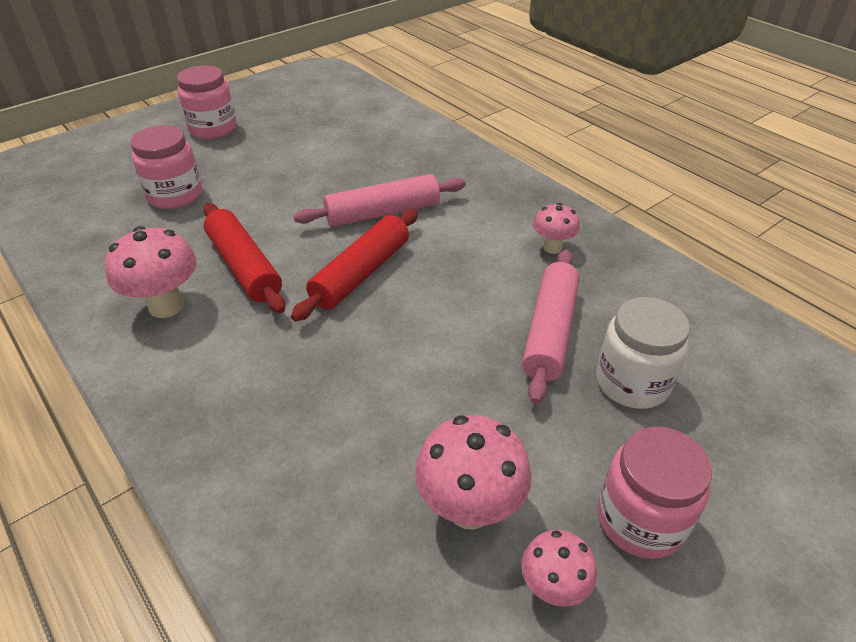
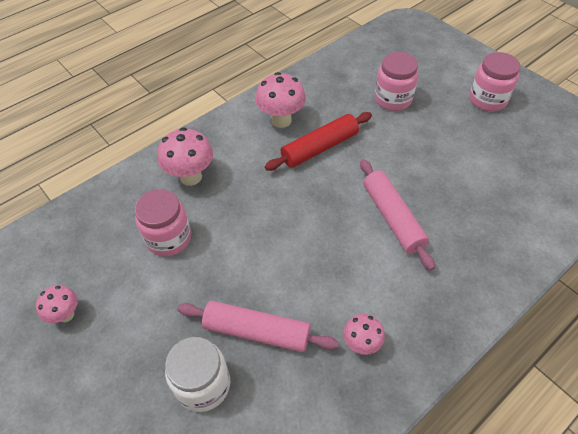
camera: 90 degrees right, 10 degrees up
(361, 273) = (317, 210): red rolling pin -> none
(470, 508) = (120, 276): pink mushroom -> pink mushroom (191, 177)
(640, 520) = (94, 368): pink jar -> pink jar (169, 238)

